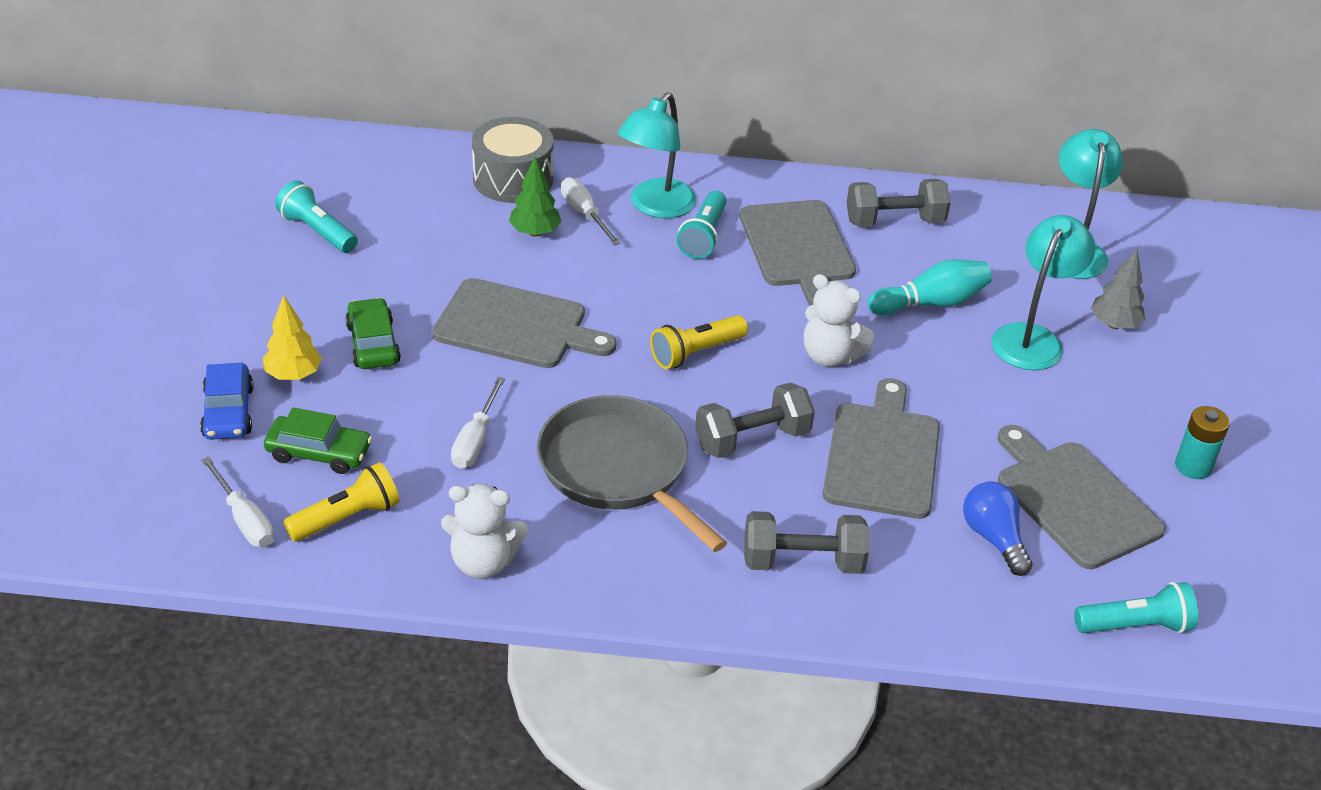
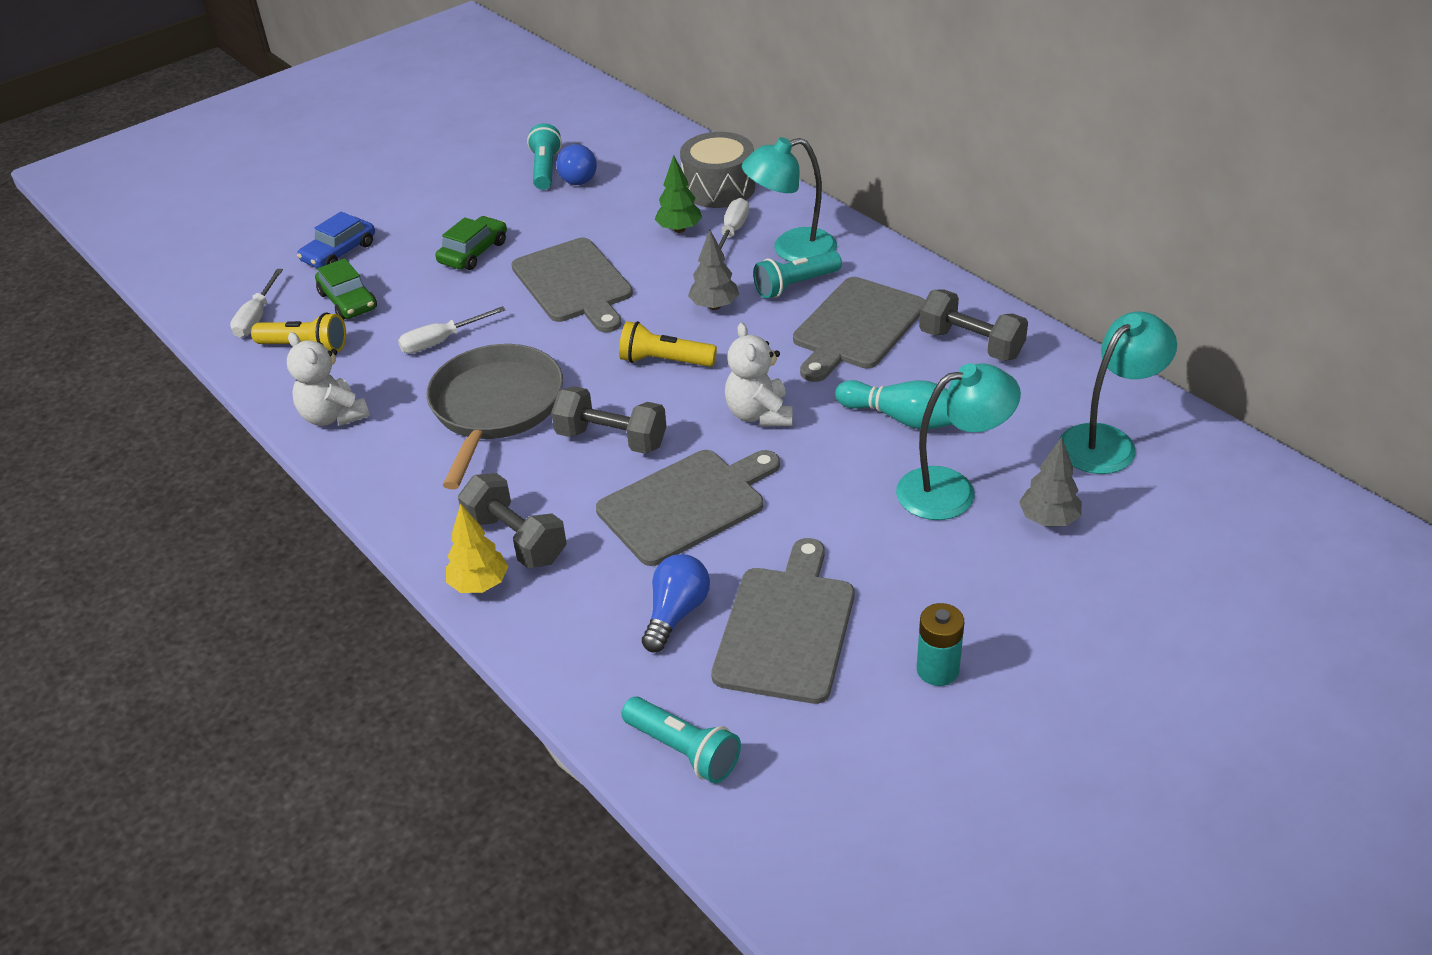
camera: 50 degrees right, 0 degrees up
(293, 375) = (403, 248): yellow tree -> yellow tree (479, 584)
(362, 224) = (578, 176): none -> blue light bulb
(665, 286) = (714, 306): none -> grey tree

